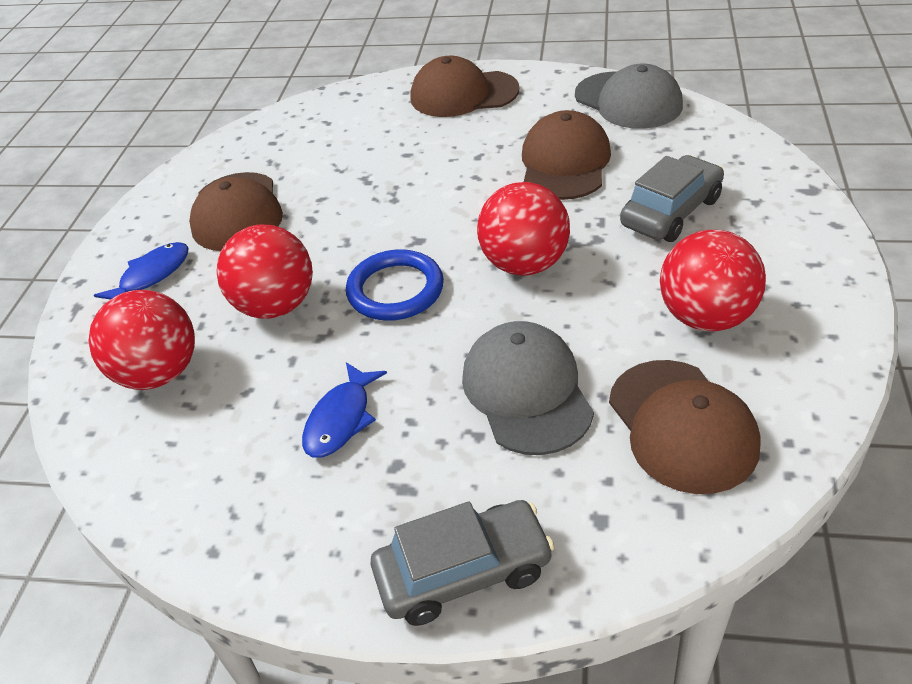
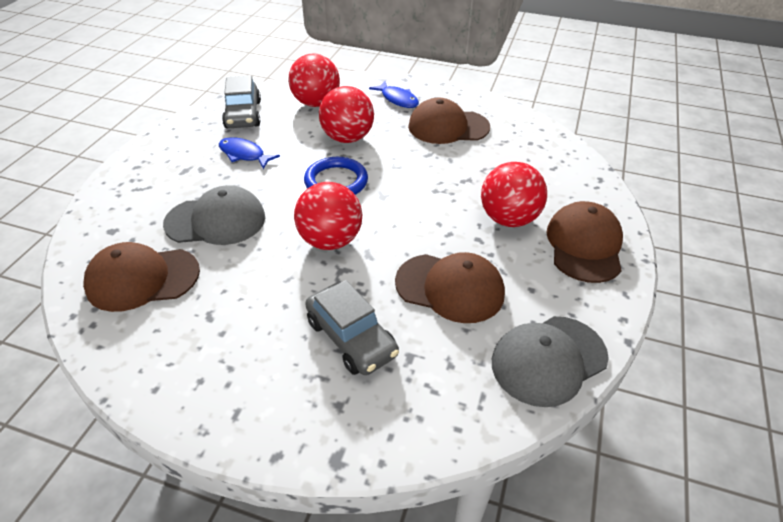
camera: 95 degrees right, 0 degrees up
(463, 572) = (124, 182): grey car -> grey car (243, 114)
(706, 317) = (221, 320): red ball -> red ball (508, 219)

